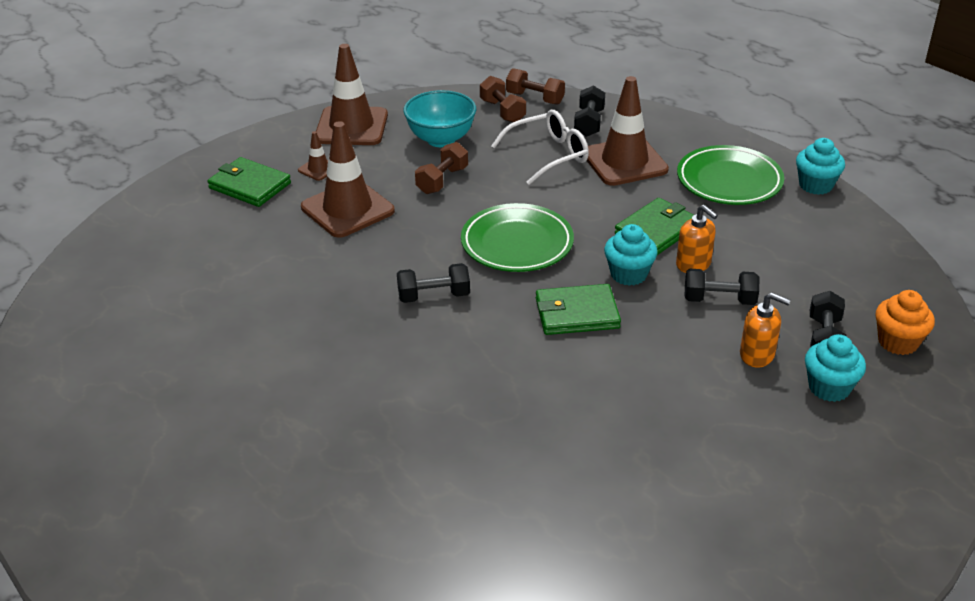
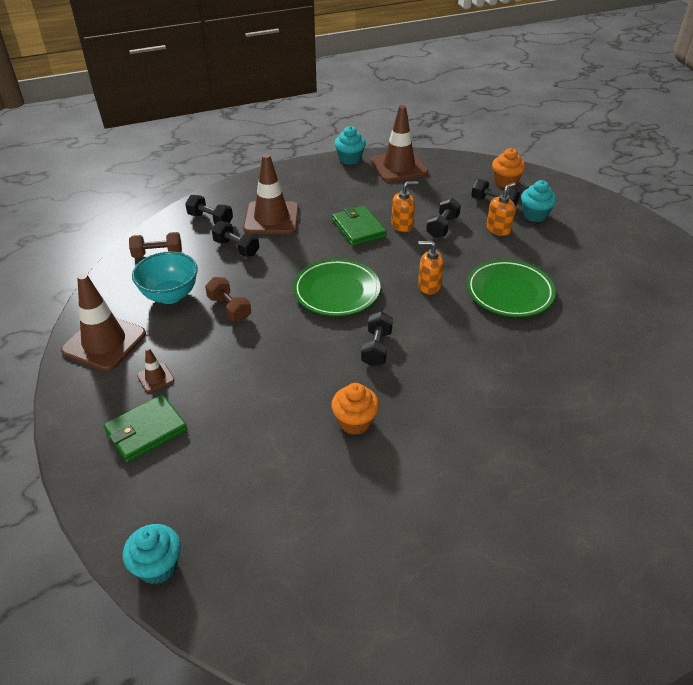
camera: 70 degrees left, 5 degrees up
(311, 307) = (355, 422): none -> orange cupcake
(347, 209) = (231, 371): brown traffic cone -> brown traffic cone (398, 167)
(535, 98) = (154, 234): brown dumbbell -> none
(549, 155) = (236, 248): white glasses -> black dumbbell
(576, 313) = (429, 286): green wallet -> orange soap dispenser
(628, 274) = (399, 253): turquoise cupcake -> turquoise cupcake (158, 566)
(729, 181) = (324, 186): green plate -> green plate (509, 292)

